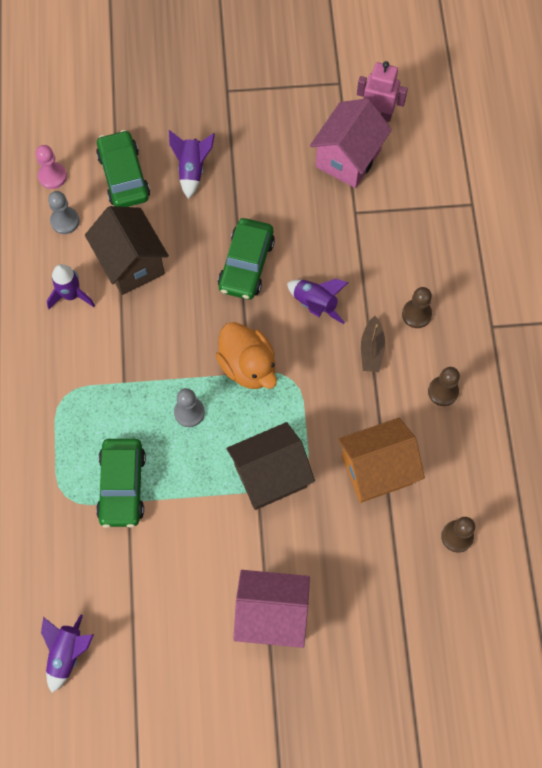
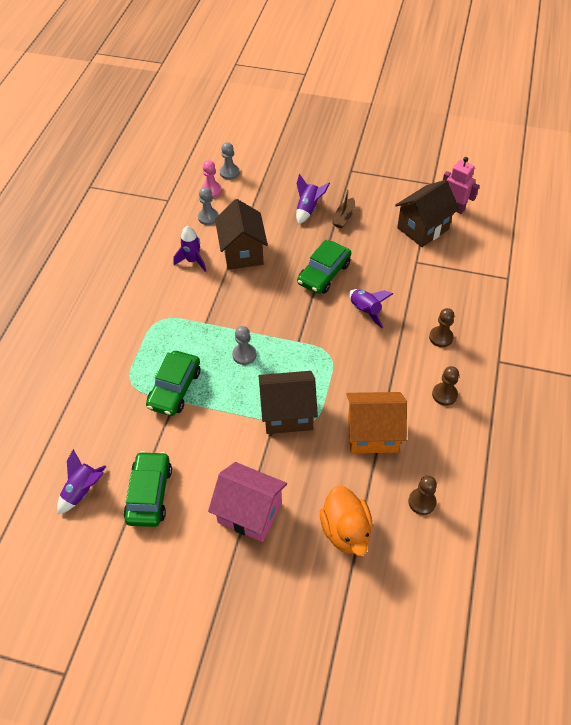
camera: 20 degrees right, 15 degrees down
(65, 139) = (229, 172): none -> grey pawn
(123, 176) = (259, 201): green car -> green car (149, 493)
(248, 366) = (300, 337): orange duck -> orange duck (346, 530)
(348, 158) = (423, 228): pink house -> brown house
(371, 349) = (397, 351): brown boat -> brown boat (344, 217)

